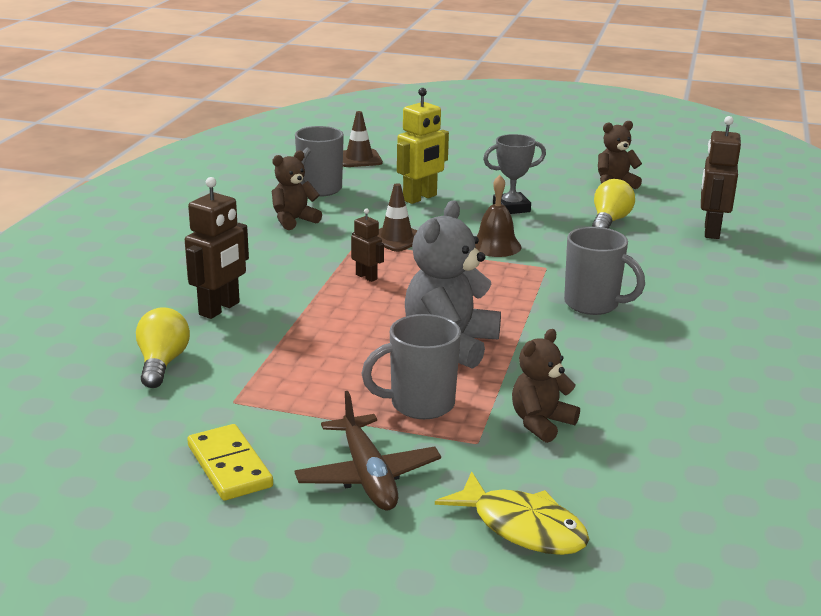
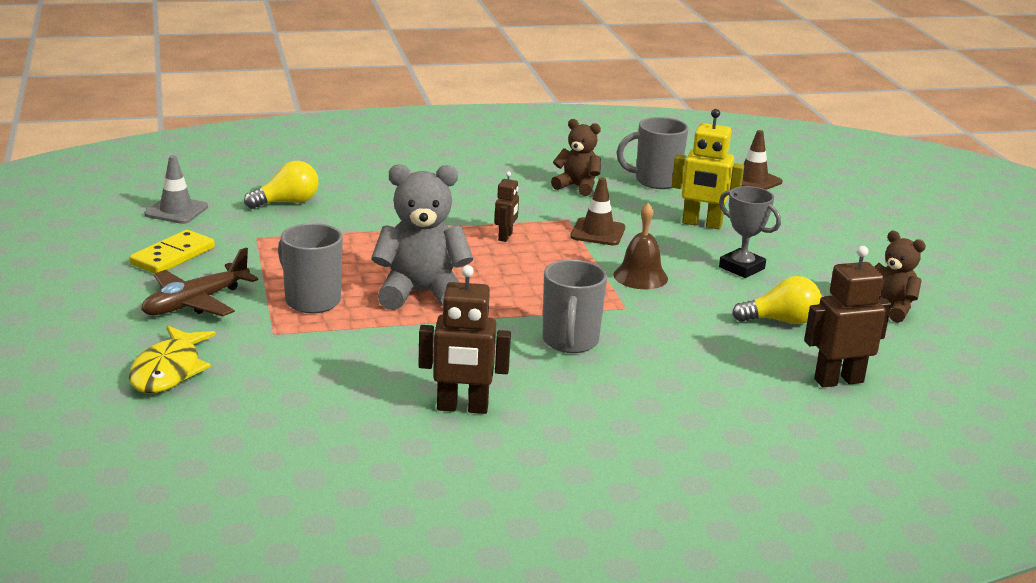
camera: 60 degrees right, 0 degrees up
(101, 438) = (176, 211): none -> grey traffic cone
(220, 309) = (387, 199): brown robot -> brown robot (462, 408)
(541, 423) = (325, 353): brown teddy bear -> none

